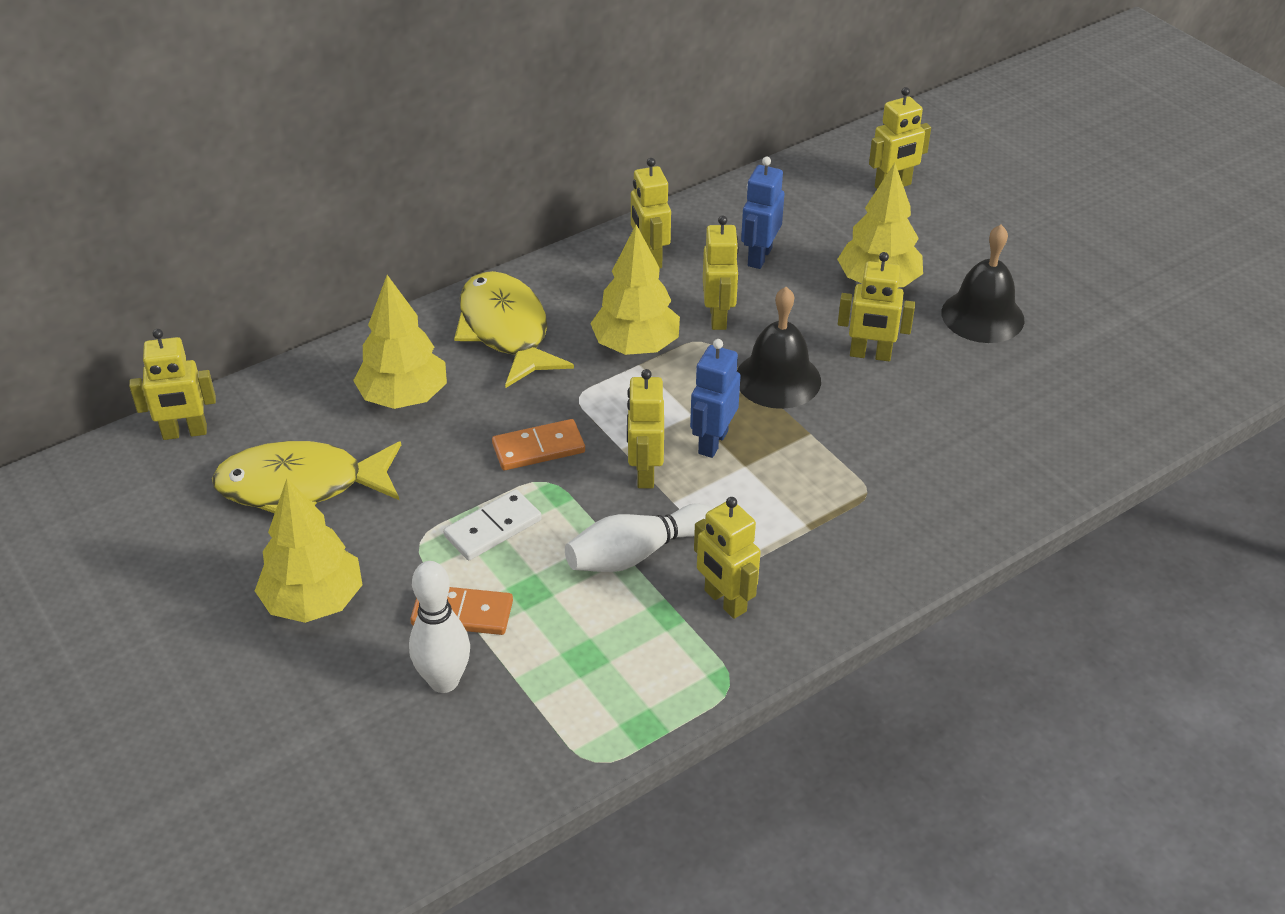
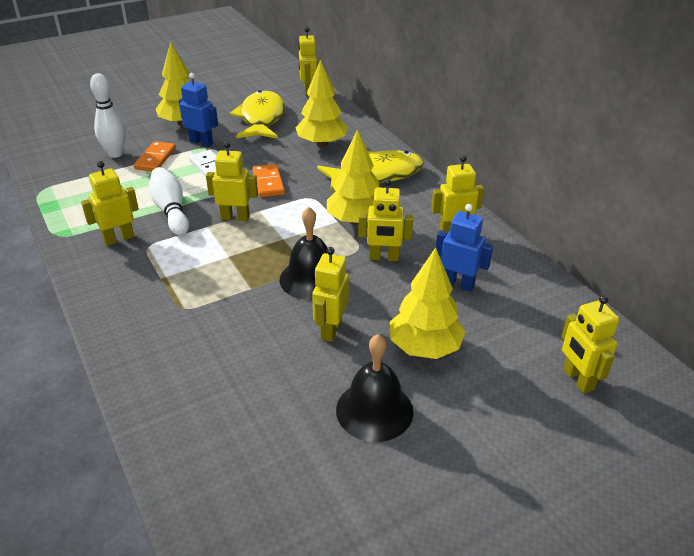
camera: 95 degrees right, 5 degrees down
(712, 442) = (254, 245): blue robot -> blue robot (201, 142)

